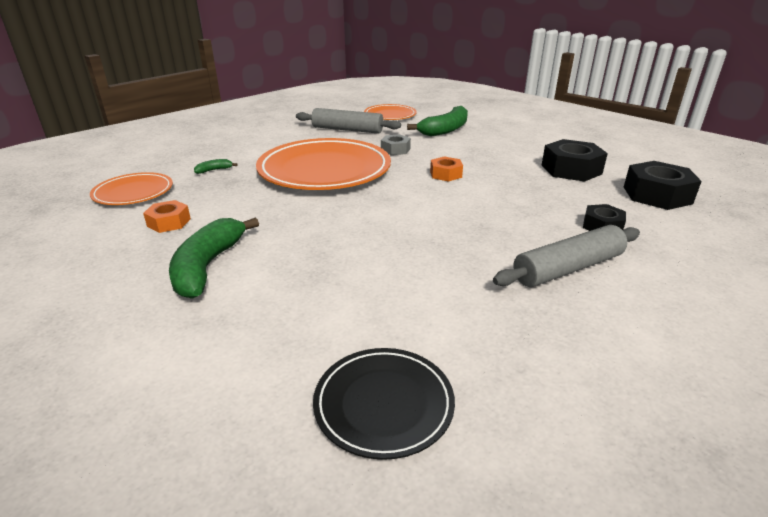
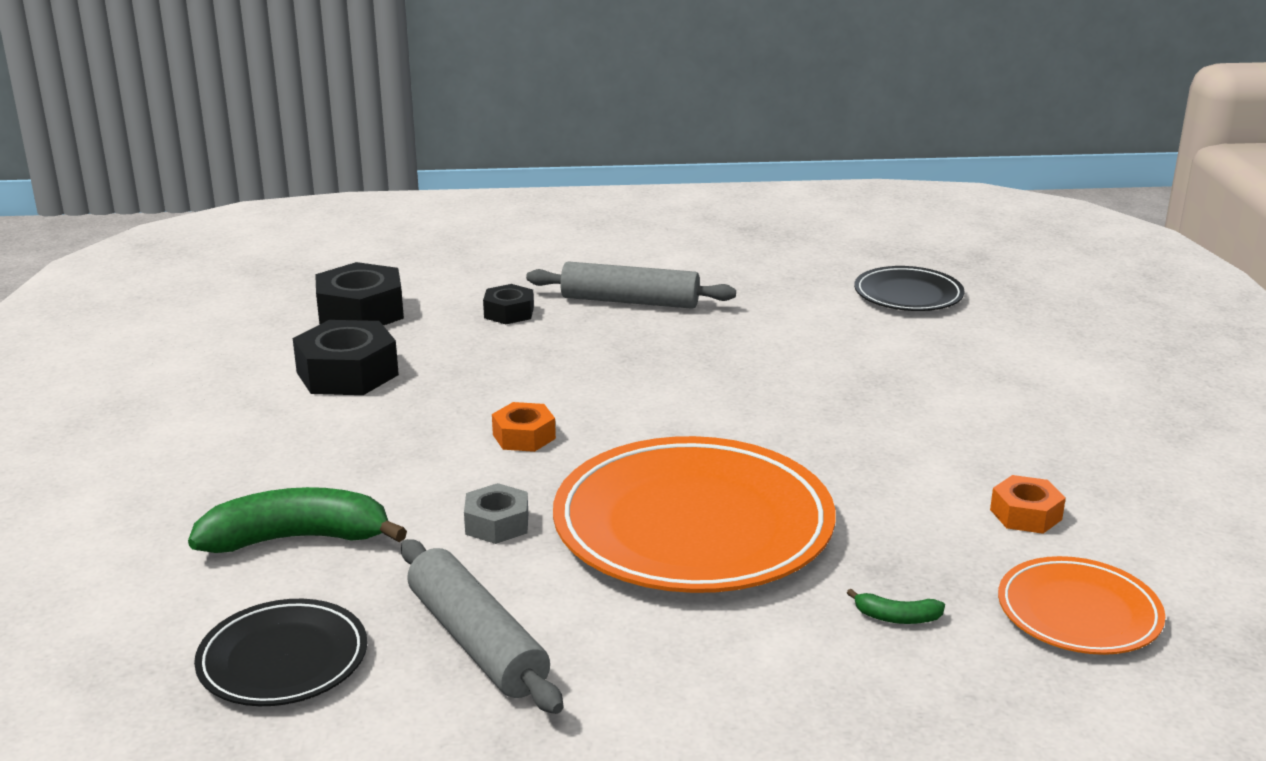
camera: 140 degrees left, 5 degrees down
(208, 266) = (993, 429): green banana -> none
(390, 115) = (283, 659): orange plate -> black plate

